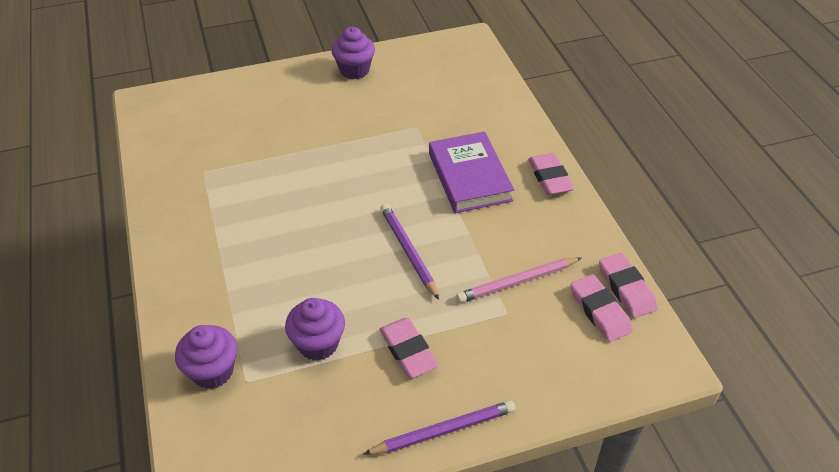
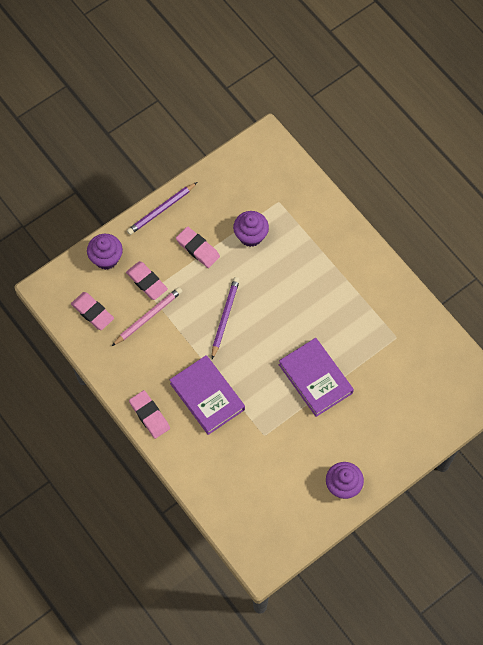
camera: 160 degrees right, 20 degrees up
(213, 371) = (300, 201): purple cupcake -> purple cupcake (106, 258)
(328, 159) = (315, 379): none -> purple book
(408, 251) = (225, 317): purple pencil -> purple pencil turned 120 degrees counterclockwise
(626, 288) = (79, 335): pink eraser -> pink eraser (147, 282)

